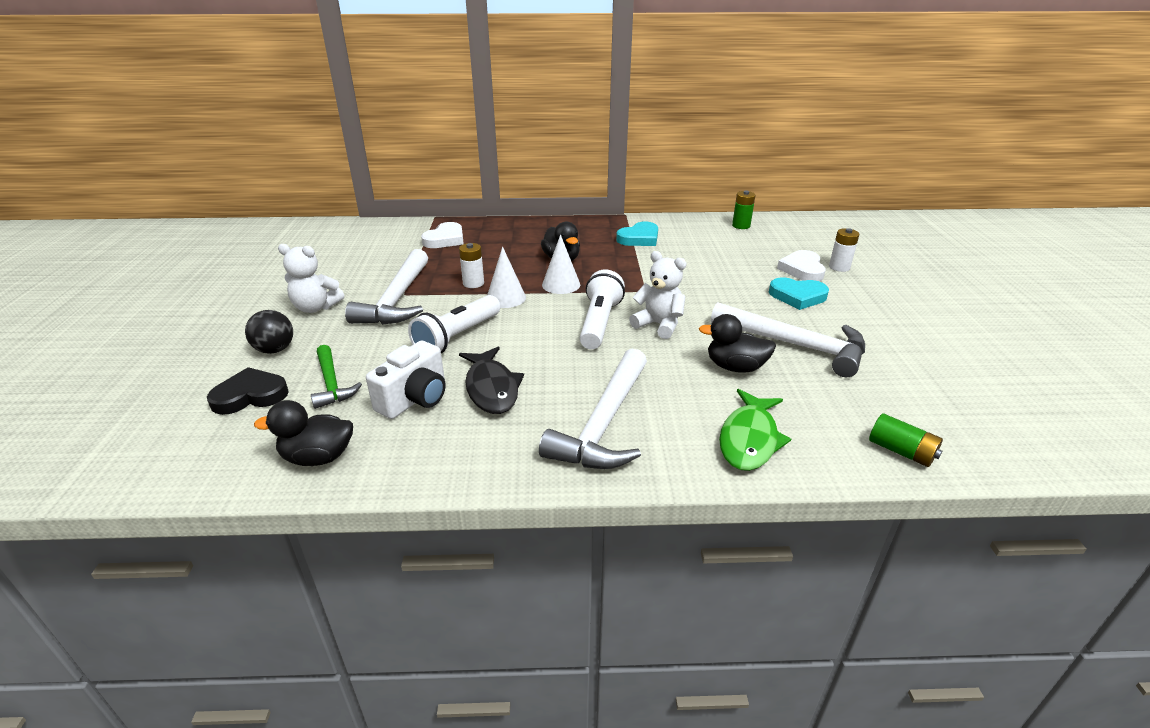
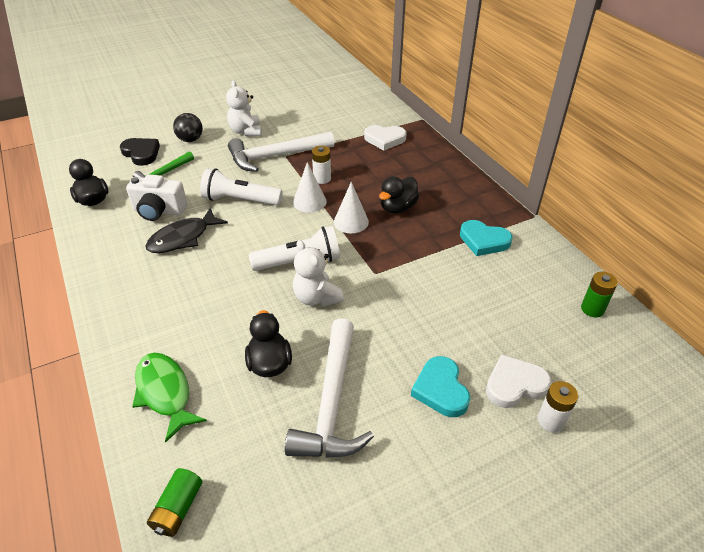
camera: 65 degrees right, 10 degrees up
(604, 424) = (159, 304): white hammer -> none
(659, 325) = (316, 297): white teddy bear -> white teddy bear turned 135 degrees clockwise
(749, 439) = (165, 393): green fish -> green fish turned 60 degrees clockwise

